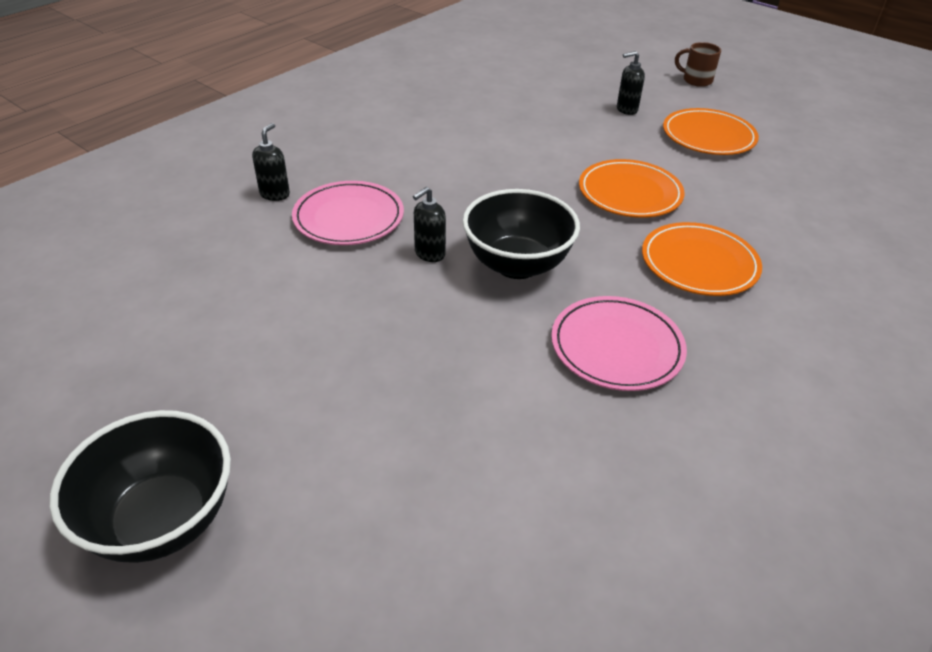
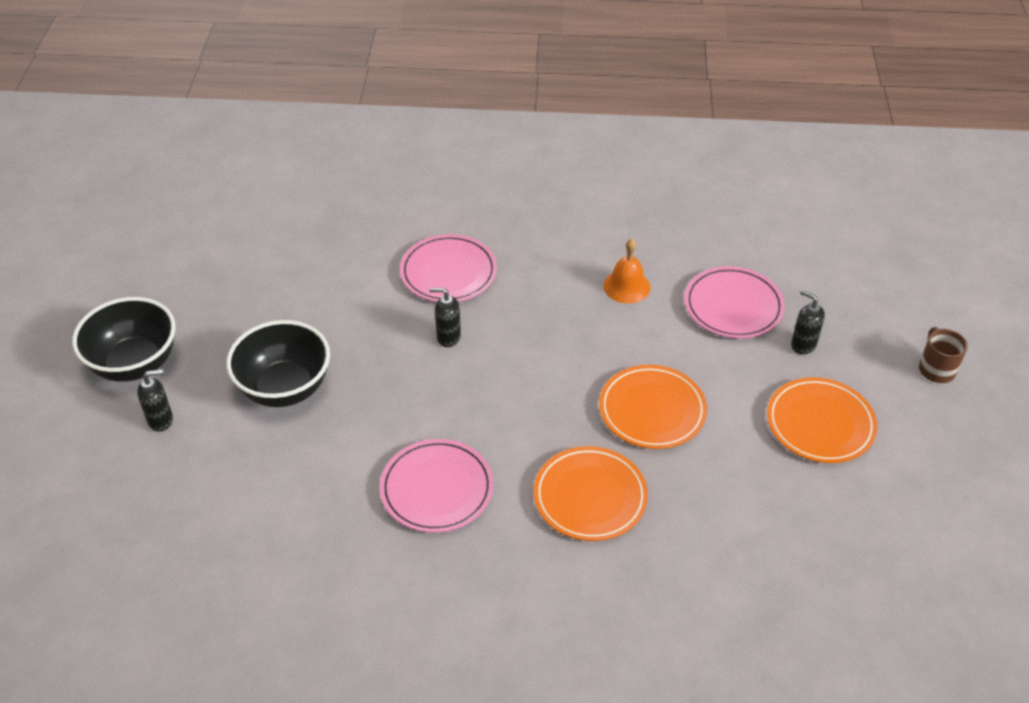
camera: 55 degrees right, 5 degrees up
(275, 194) = (438, 220): black soap dispenser -> black soap dispenser (161, 420)
(483, 145) = (626, 286): none -> orange bell
(517, 265) = (481, 390): black bowl -> black bowl (285, 389)
(558, 116) = (733, 306): none -> pink plate

